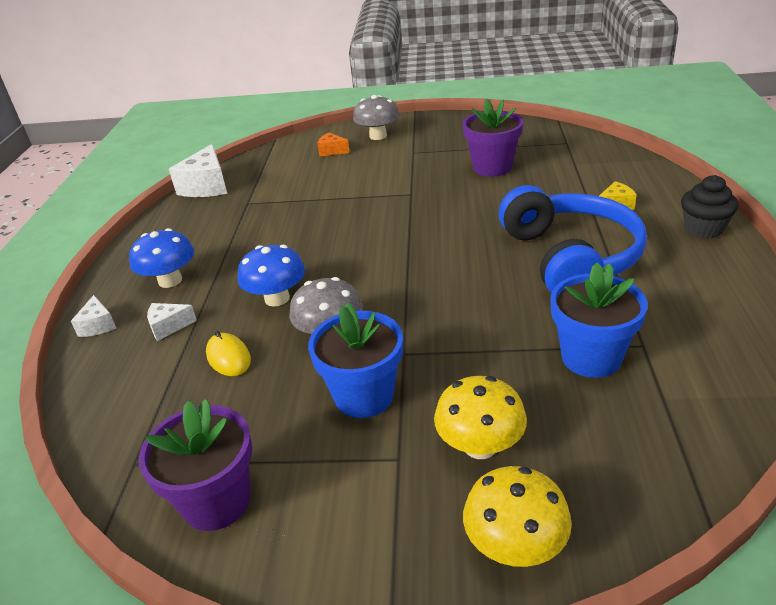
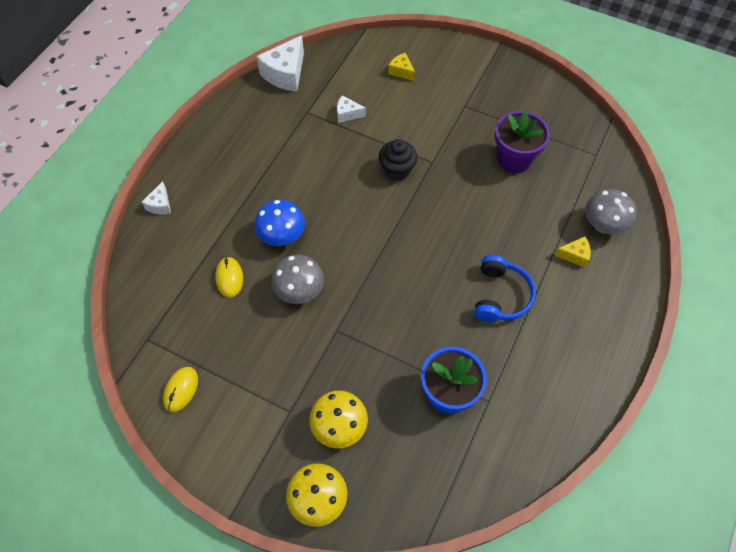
camera: 20 degrees right, 25 degrees up
(168, 327) = (203, 229): white cheese -> white cheese (347, 114)
(170, 280) = (220, 180): blue mushroom -> none
(216, 501) = (181, 390): purple flower pot -> yellow mouse
(332, 151) = (401, 71): orange cheese -> yellow cheese
(364, 396) = (294, 354): blue flower pot -> none
(378, 136) = (449, 67): grey mushroom -> grey mushroom (603, 225)
(570, 257) = (501, 296): blue headphones -> blue headphones, size x0.59
(703, 229) = (618, 315): black cupcake -> black cupcake (397, 170)

